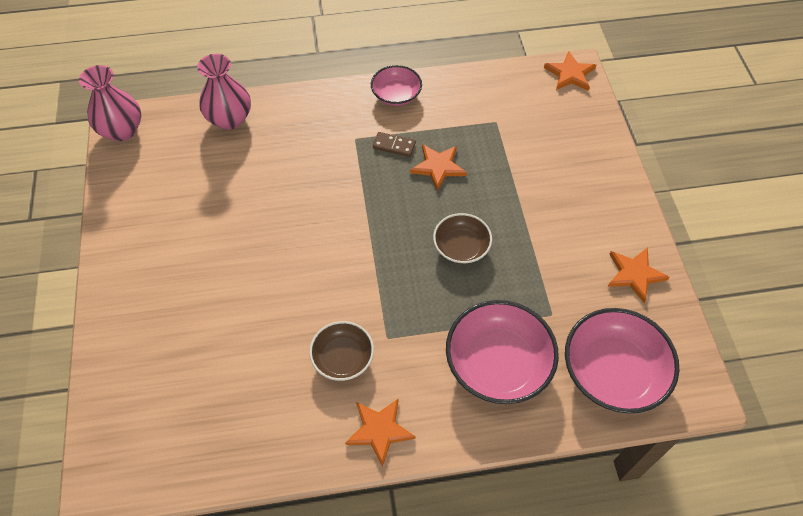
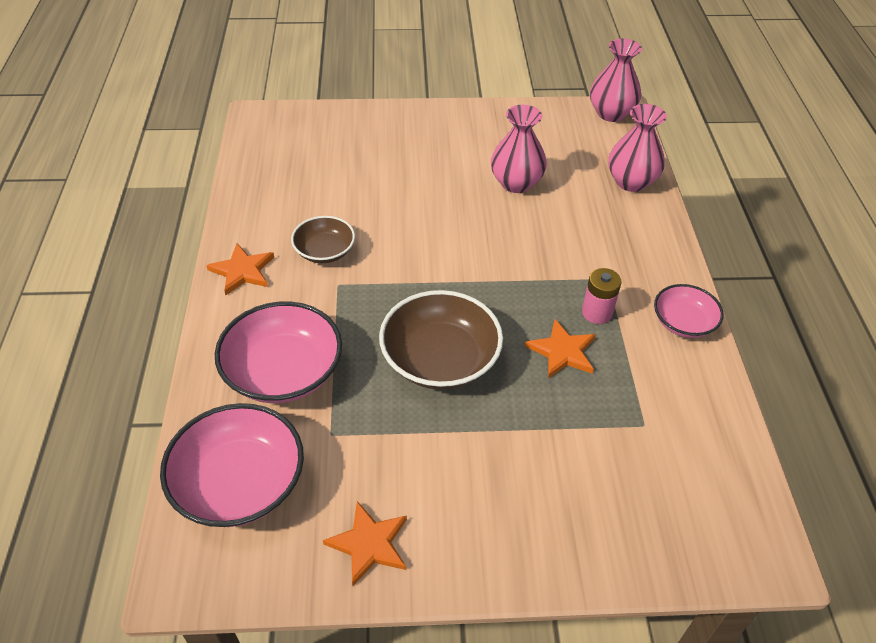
camera: 95 degrees right, 10 degrees down
(233, 204) = (516, 183): none -> pink vase
(394, 145) = (597, 312): brown domino -> pink battery
(461, 247) = (440, 359): brown bowl -> brown bowl, size x1.71
(570, 74) = (756, 544): orange star -> none

